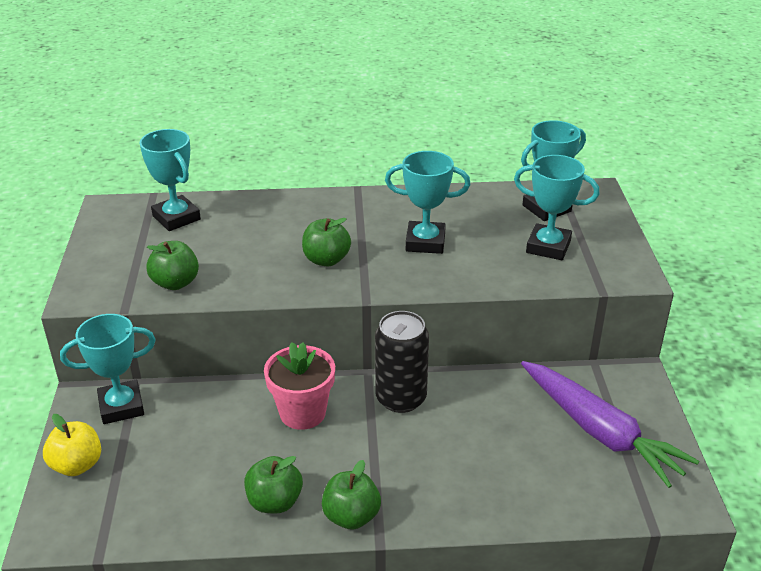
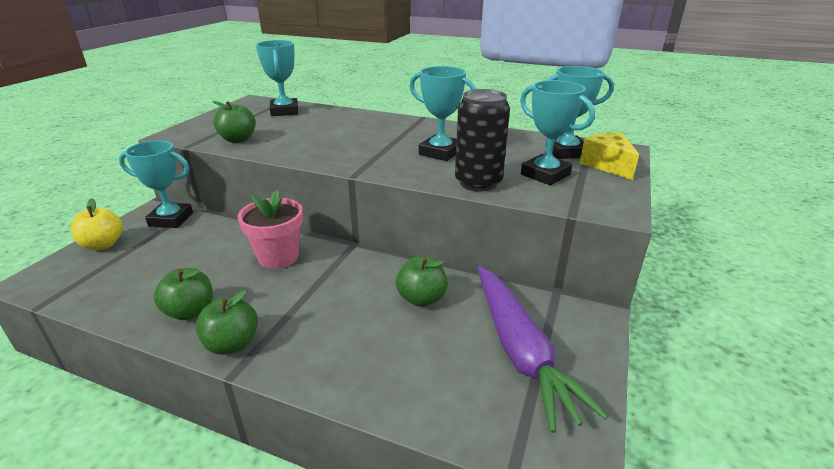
camera: 25 degrees right, 5 degrees down
(326, 260) = (353, 148): green apple -> green apple (421, 298)
(401, 398) = (361, 269): black can -> black can (478, 183)
(595, 218) = (607, 165): none -> yellow cheese

